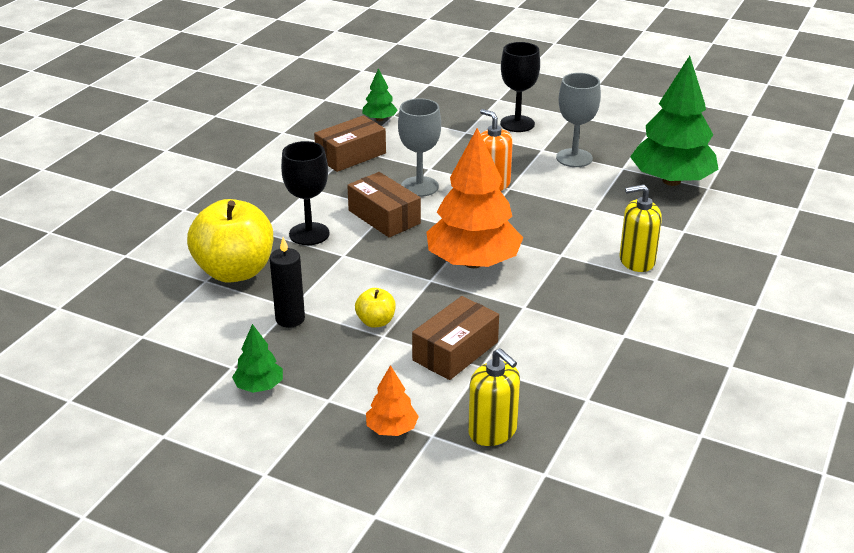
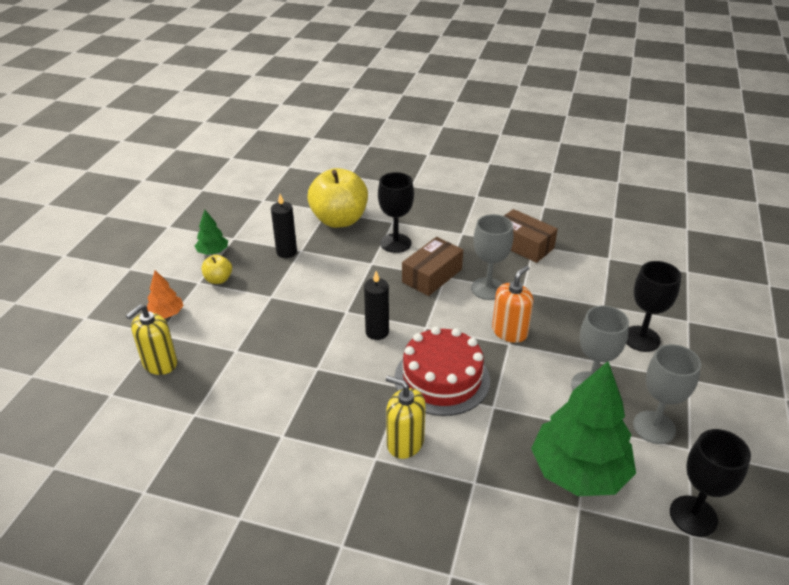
camera: 80 degrees right, 5 degrees up
(376, 322) = (287, 291): yellow apple -> yellow apple (218, 279)
(379, 119) = (596, 251): green tree -> none
(455, 351) = (254, 335): brown box -> none
(473, 262) = (377, 332): orange tree -> black candle
(553, 231) = (442, 379): none -> red cake
(625, 140) = (654, 427): none -> grey goblet
(636, 261) = (405, 443): yellow soap dispenser -> yellow soap dispenser turned 45 degrees counterclockwise
(713, 144) = (693, 516): none -> black goblet

